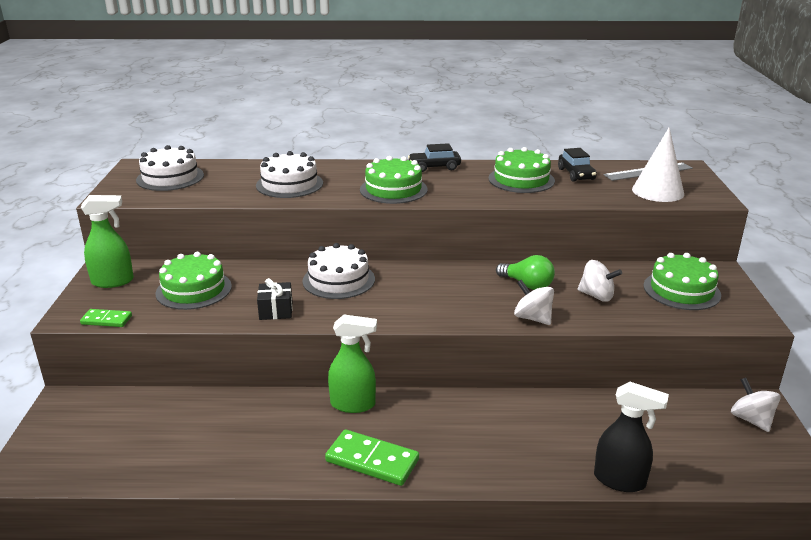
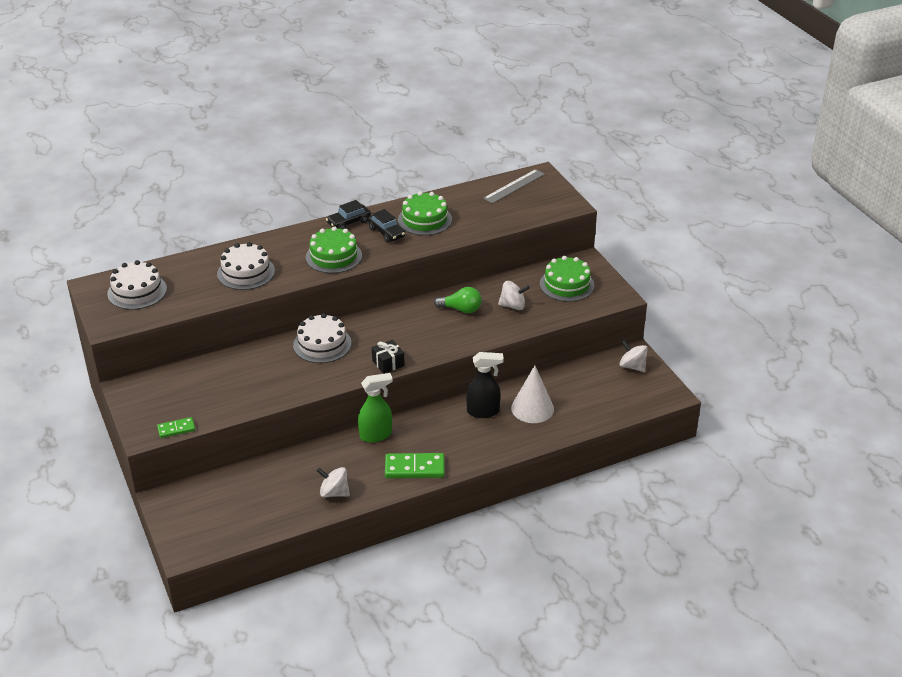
camera: 25 degrees left, 10 degrees up
(113, 281) = (146, 396): green spray bottle -> none
(194, 290) = (218, 385): green cake -> none
(276, 310) = (296, 384): black gift -> black gift (388, 363)
(532, 318) = (479, 337): white spinning top -> white spinning top (334, 492)
(576, 174) = (462, 203): black car -> black car (386, 233)
(620, 480) = (570, 431): black spray bottle -> black spray bottle (483, 411)
(658, 191) = (529, 207): white cone -> white cone (532, 408)

